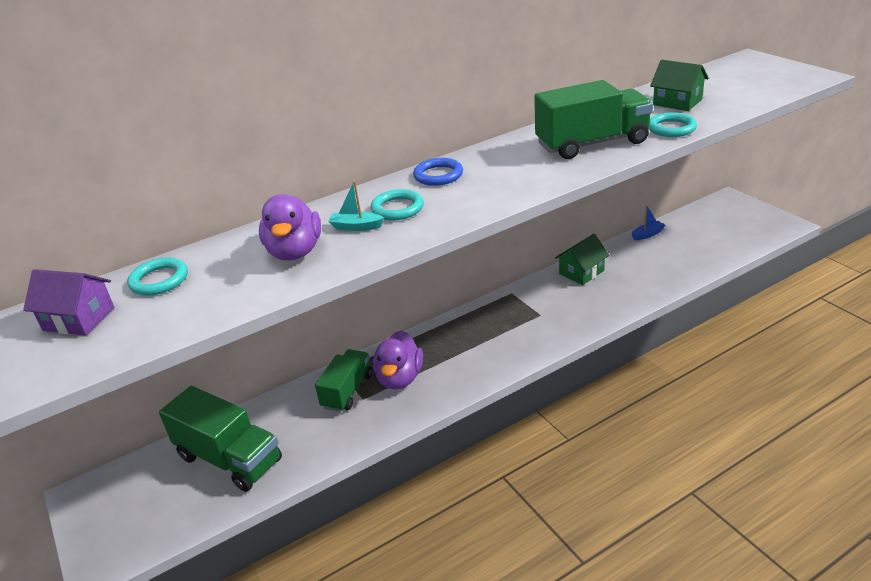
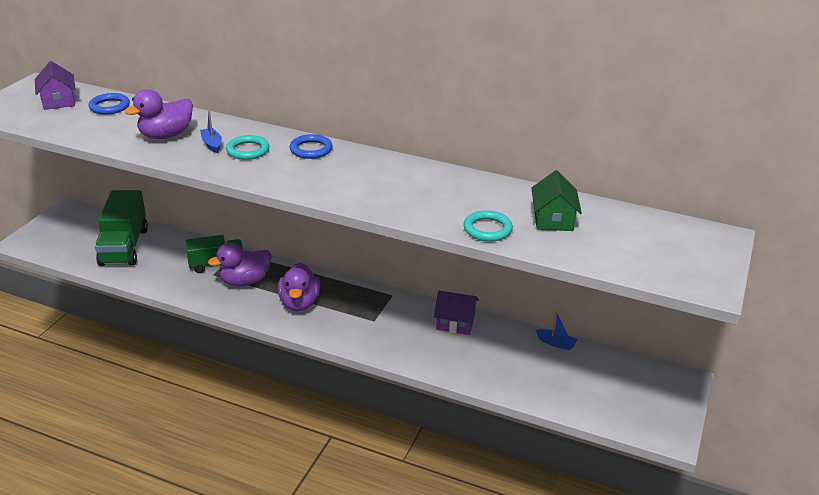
camera: 50 degrees right, 0 degrees up
(159, 280) = (109, 107): turquoise ring -> blue ring
(356, 227) = (212, 144): turquoise boat -> blue boat
(472, 351) = (299, 303): none -> purple duck
(581, 272) = (455, 323): green house -> purple house
(592, 144) = (421, 198): green truck -> none

